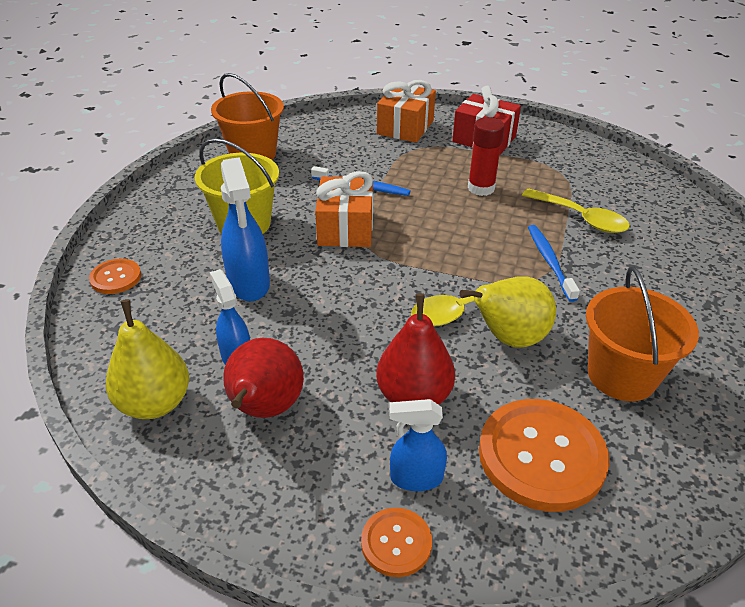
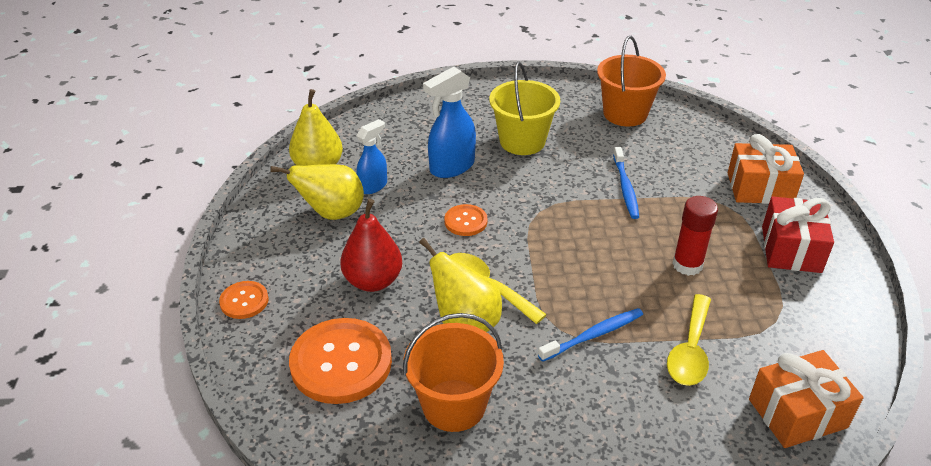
camera: 70 degrees right, 0 degrees up
(116, 278) = (423, 108): orange button -> orange button (465, 221)
(265, 409) = (332, 213): red pear -> yellow pear
(345, 228) = (555, 194): orange gift -> orange gift (797, 413)
(415, 478) = (298, 299): blue spray bottle -> none

